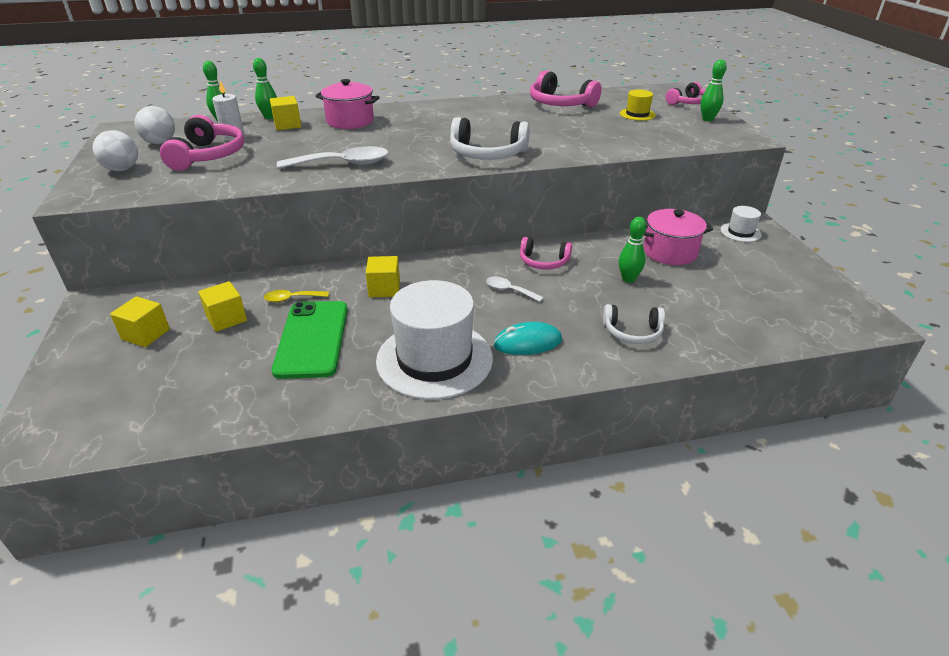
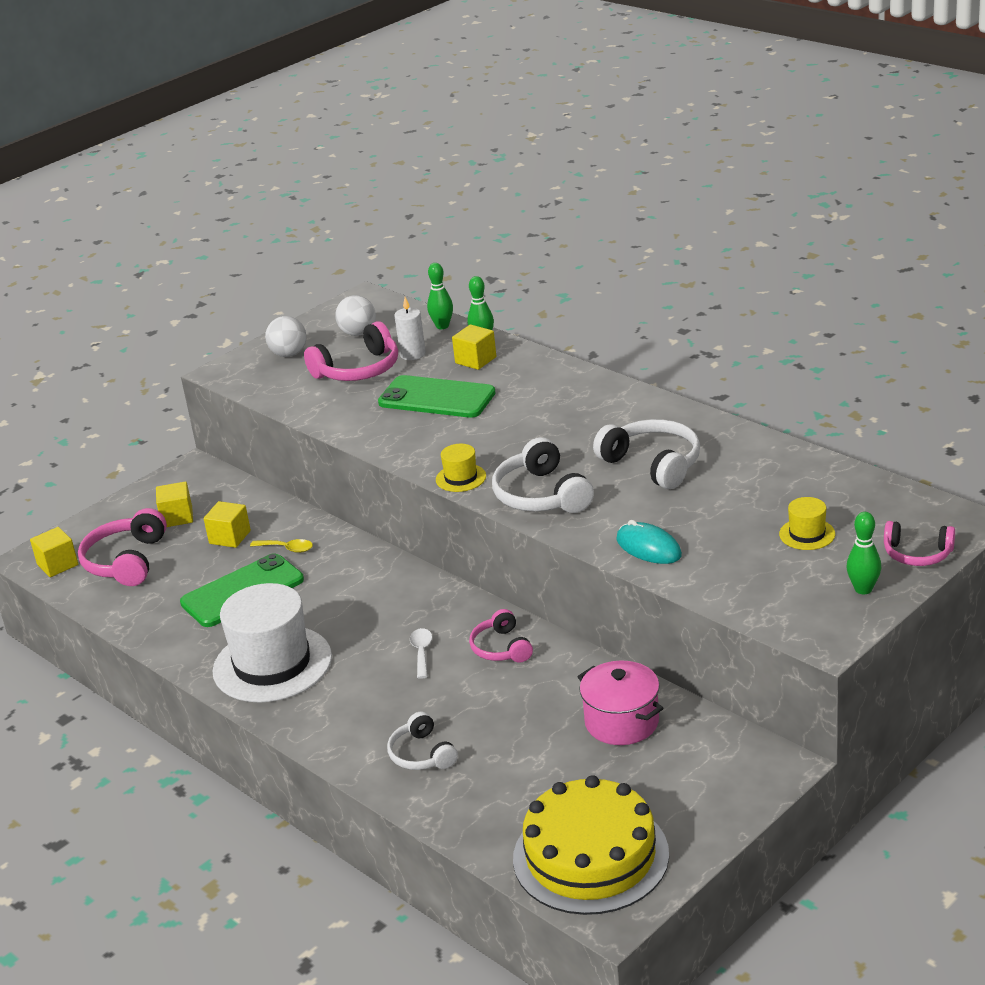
camera: 60 degrees right, 5 degrees down
(292, 299) = (287, 549): yellow spoon -> yellow spoon turned 150 degrees clockwise
(306, 146) = (436, 398): none -> green phone
(343, 164) = (420, 437): white spoon -> none
(350, 121) = (529, 383): pink pot -> none
(384, 289) = (351, 584): yellow cube -> yellow cube (57, 565)
(421, 167) = (461, 478): none -> yellow hat
(506, 122) = (653, 464): none -> white headphones
(527, 342) = (343, 701): turquoise mouse -> turquoise mouse (648, 547)
(560, 104) = (769, 470): pink headphones -> pink headphones (126, 561)
(628, 279) = (525, 715): green bowling pin -> none
(740, 232) = (742, 759): white hat -> none
(803, 308) = (590, 856): none -> yellow cake

